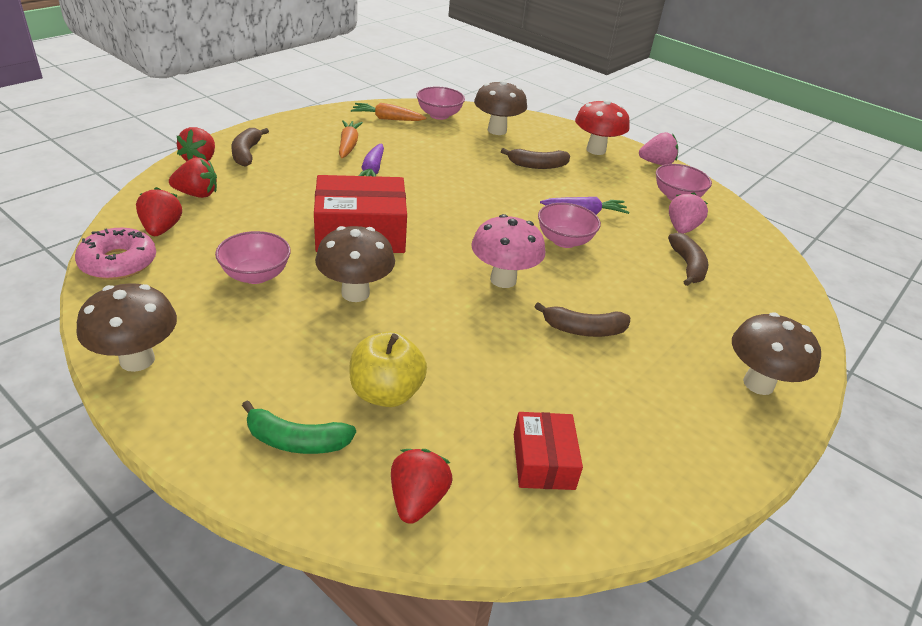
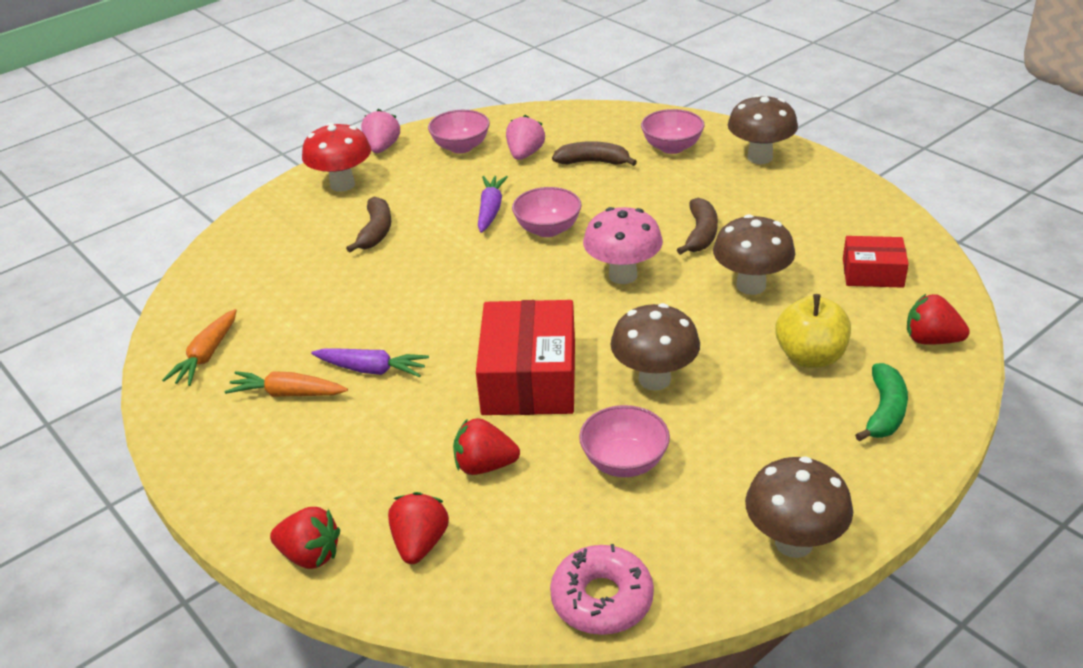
camera: 75 degrees left, 0 degrees up
(161, 229) = (517, 568): red strawberry -> red strawberry (484, 466)
(246, 153) = (295, 502): brown banana -> none
(439, 115) = (207, 305): pink bowl -> pink bowl (672, 147)
(497, 130) = (270, 256): brown mushroom -> brown mushroom (751, 286)
(681, 228) = (525, 154): pink strawberry -> pink strawberry turned 75 degrees clockwise

